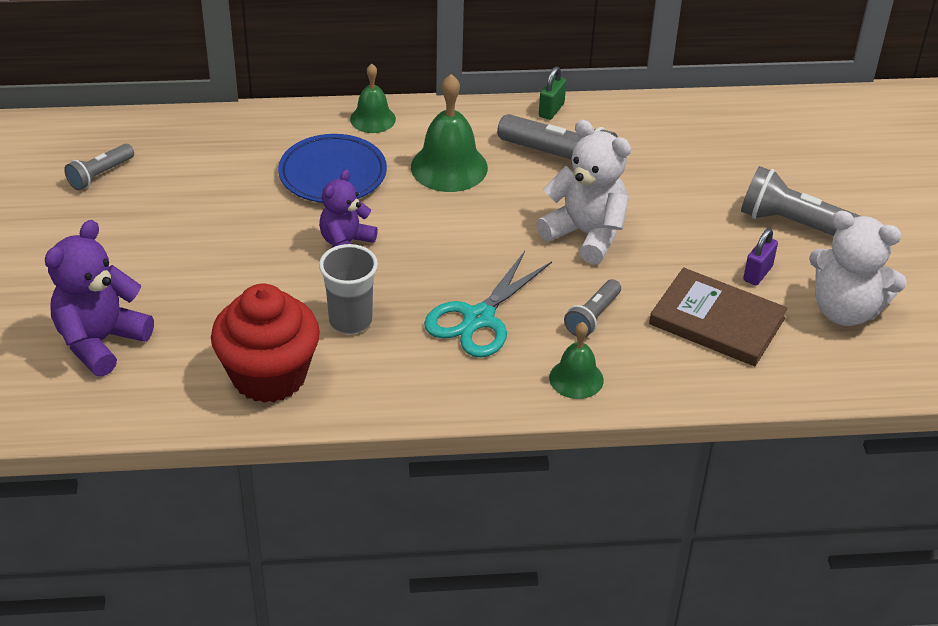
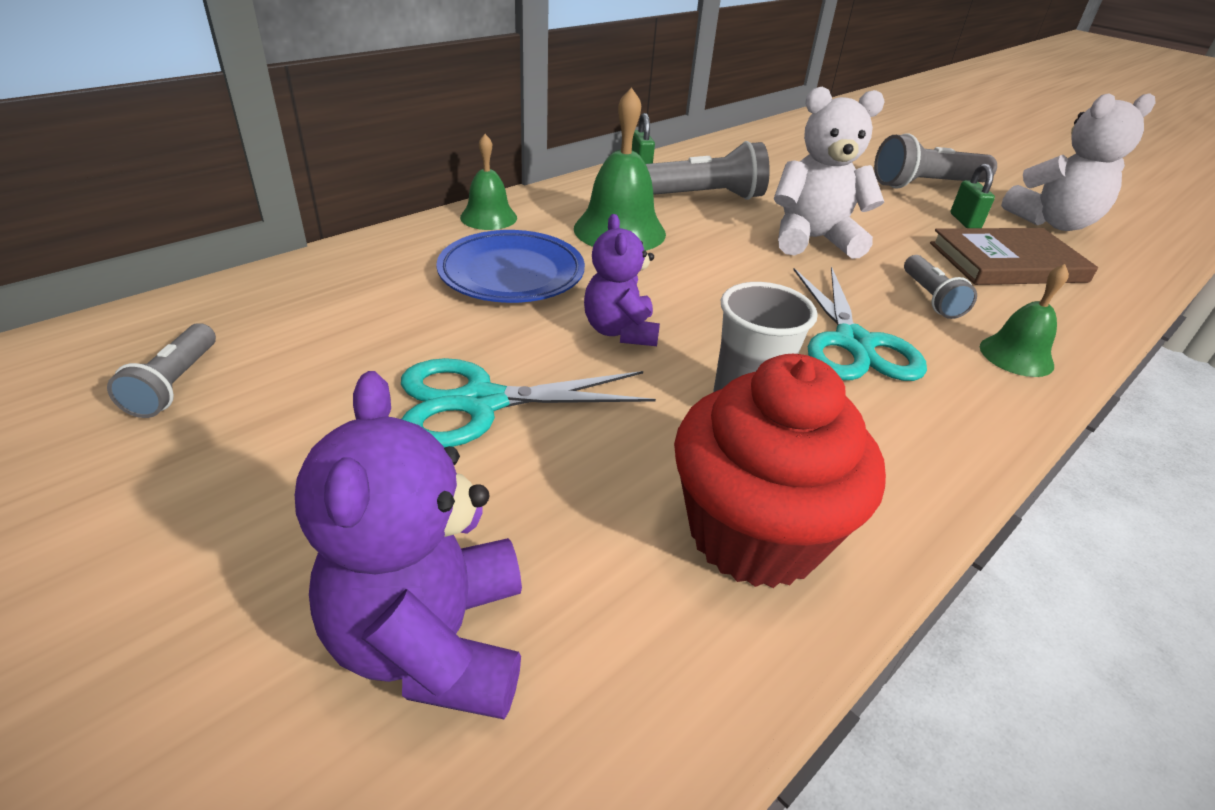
camera: 40 degrees left, 5 degrees down
(223, 251) = (481, 403): none -> turquoise scissors
(757, 273) = (964, 221): purple padlock -> green padlock

